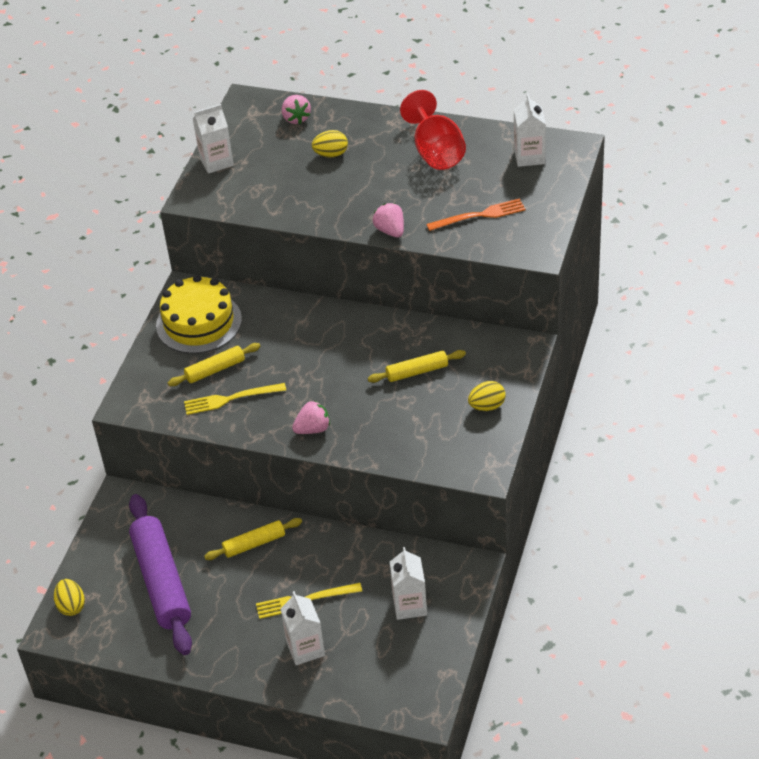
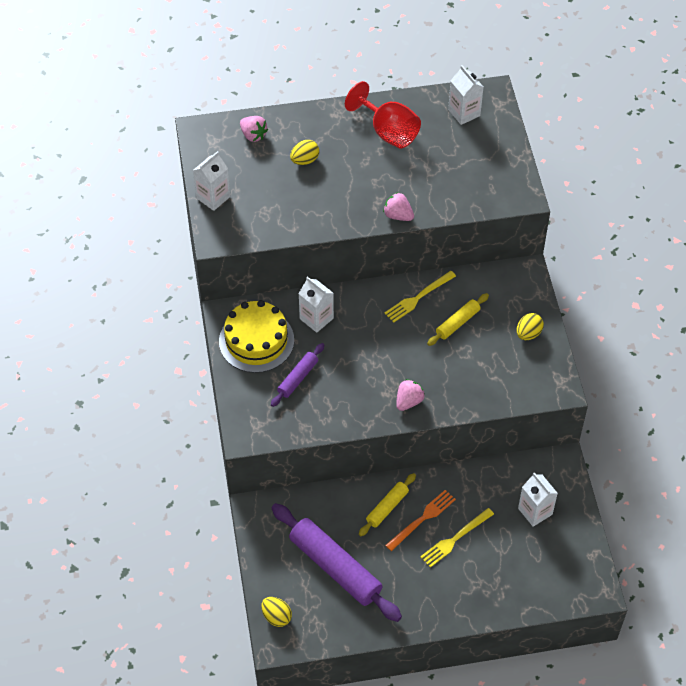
camera: 30 degrees left, 10 degrees up
(215, 369) = (297, 378): yellow rolling pin -> purple rolling pin
(231, 399) = (327, 399): yellow fork -> yellow fork (418, 298)
(305, 649) = (480, 577): white carton -> white carton (316, 318)
(479, 215) = (459, 179): orange fork -> orange fork (422, 519)

